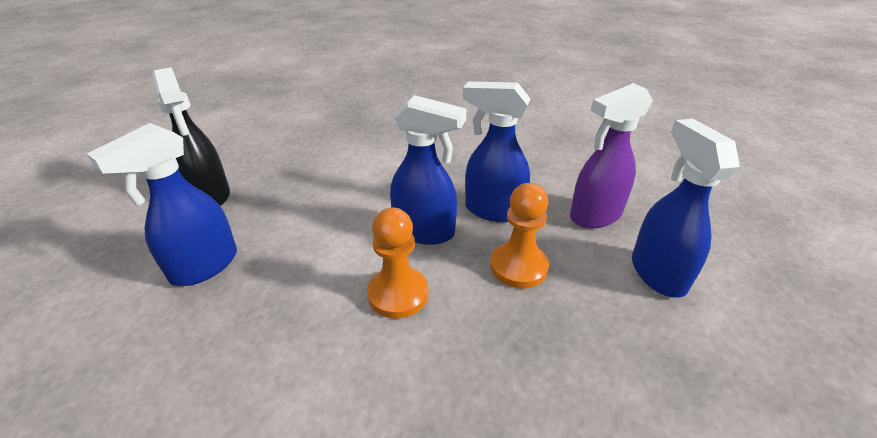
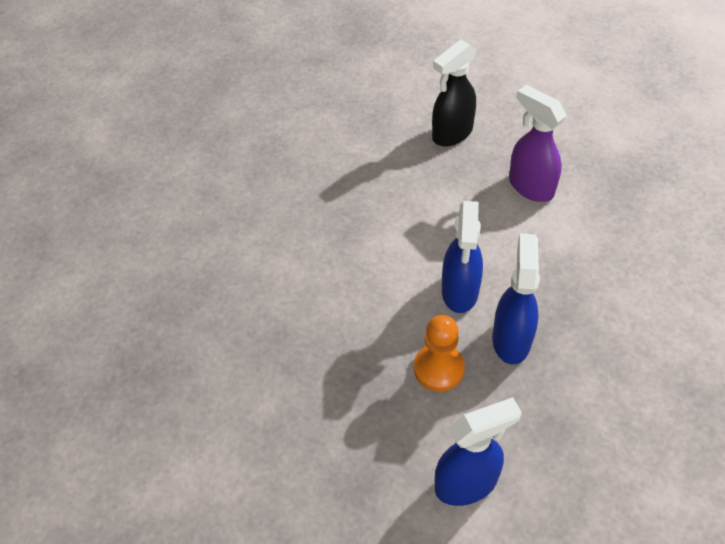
camera: 80 degrees right, 15 degrees up
(204, 267) = (375, 170): blue spray bottle -> none
(398, 294) = (383, 291): orange pawn -> none
(595, 216) = (538, 431): purple spray bottle -> purple spray bottle (530, 187)

